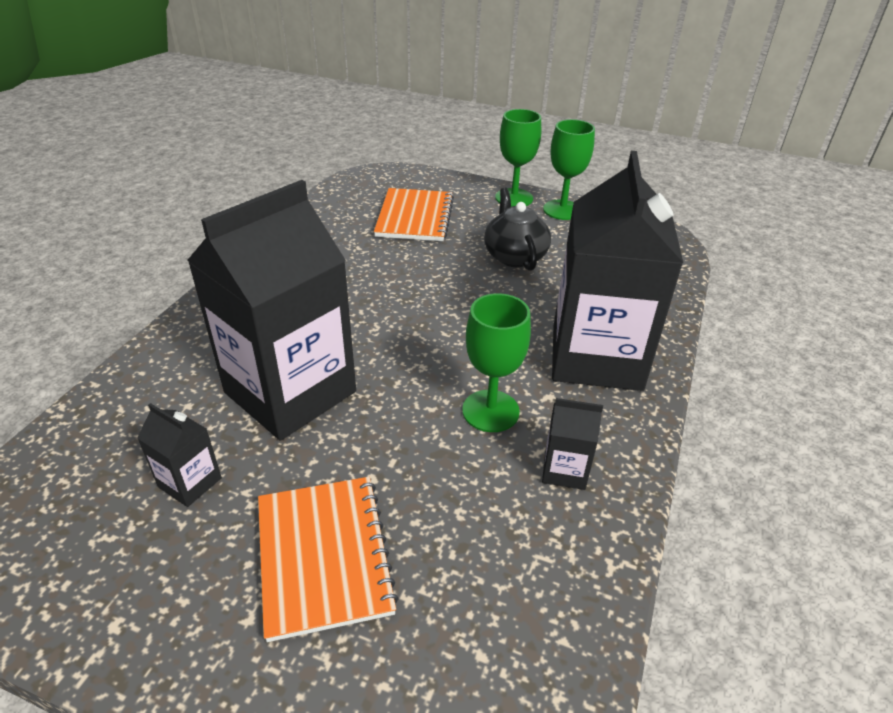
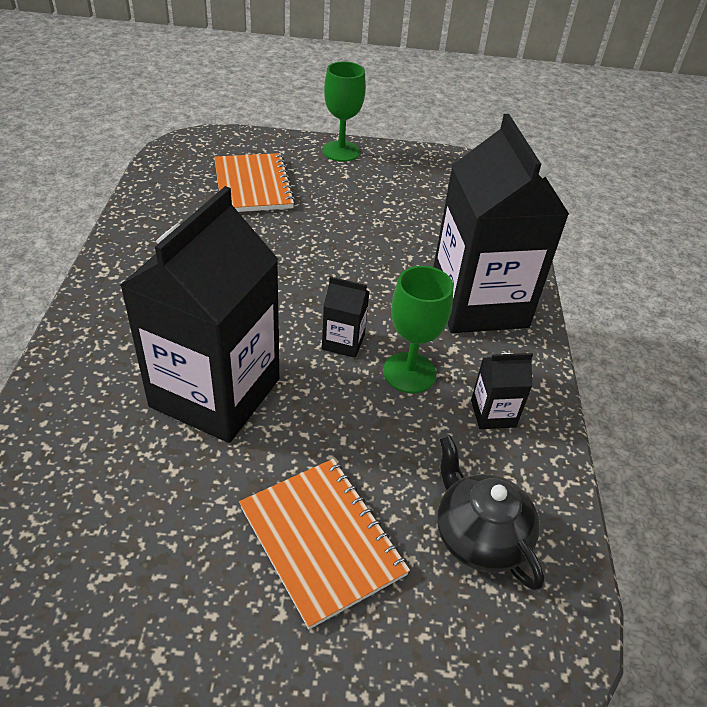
camera: 20 degrees left, 5 degrees up
(190, 482) = (160, 504): black carton -> black carton (343, 342)
(514, 256) = (367, 214): black teapot -> black teapot (478, 536)
(562, 210) = (391, 158): green goblet -> none

